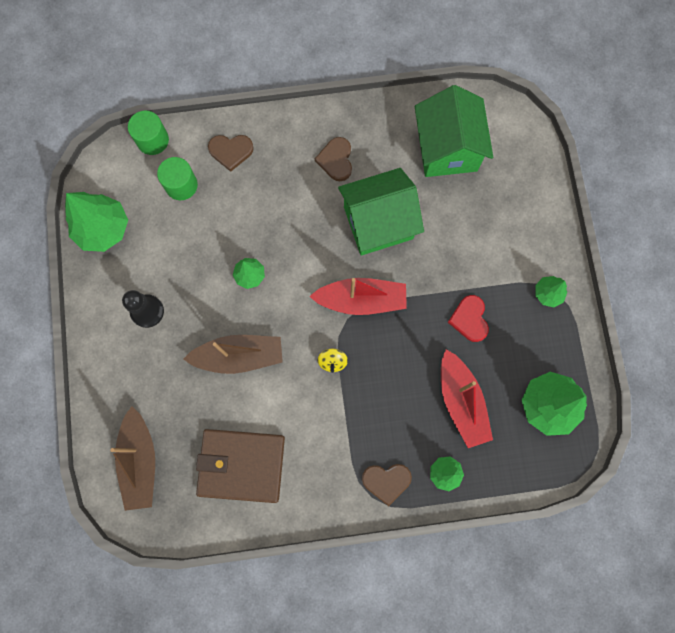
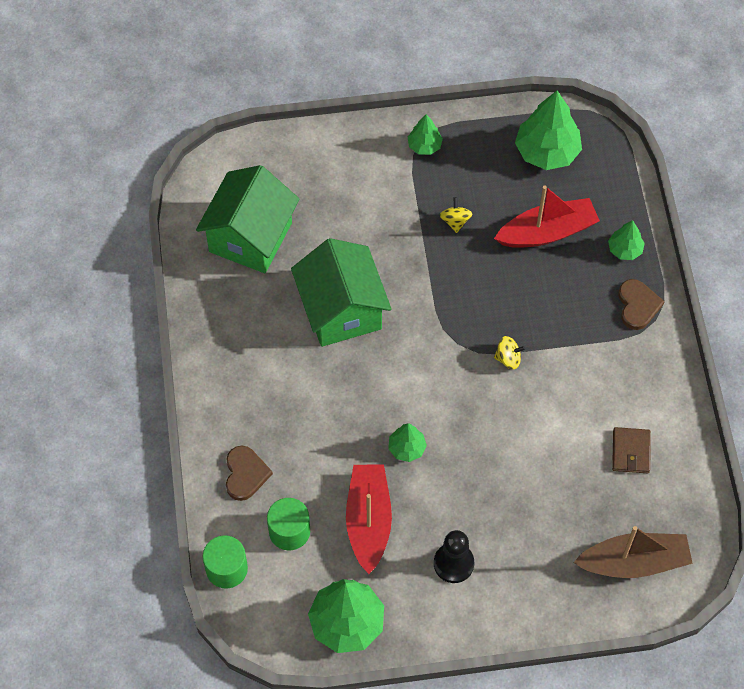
camera: 90 degrees left, 15 degrees down
(239, 356) = (505, 457): brown boat -> none
(241, 465) = (630, 451): brown wallet -> brown wallet, size x0.49
(336, 160) = (261, 355): brown heart -> none
(361, 300) = (435, 328): red boat -> red boat (368, 521)
(447, 149) = (250, 237): green house -> green house turned 60 degrees counterclockwise
(469, 319) = (455, 221): red heart -> yellow spinning top

